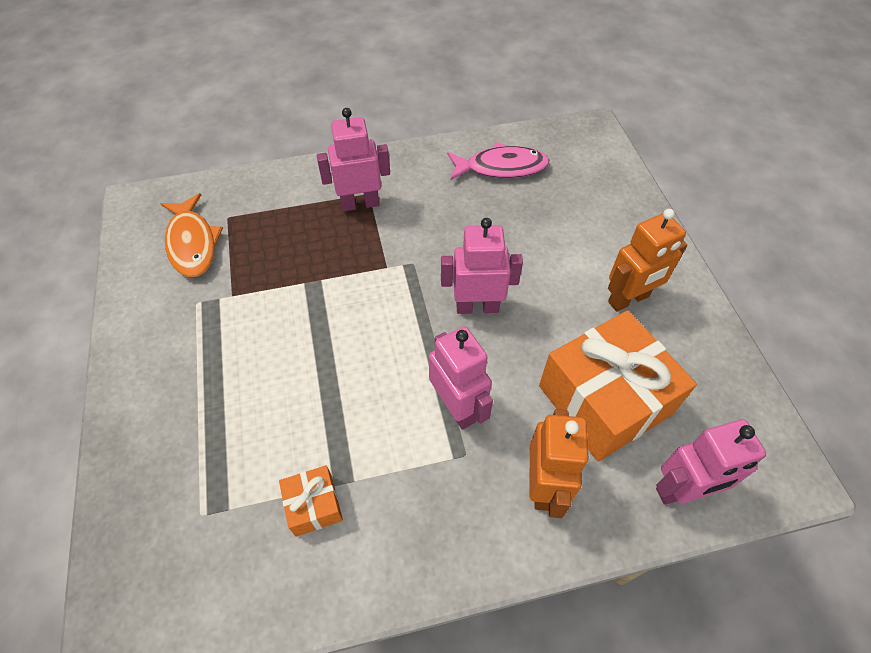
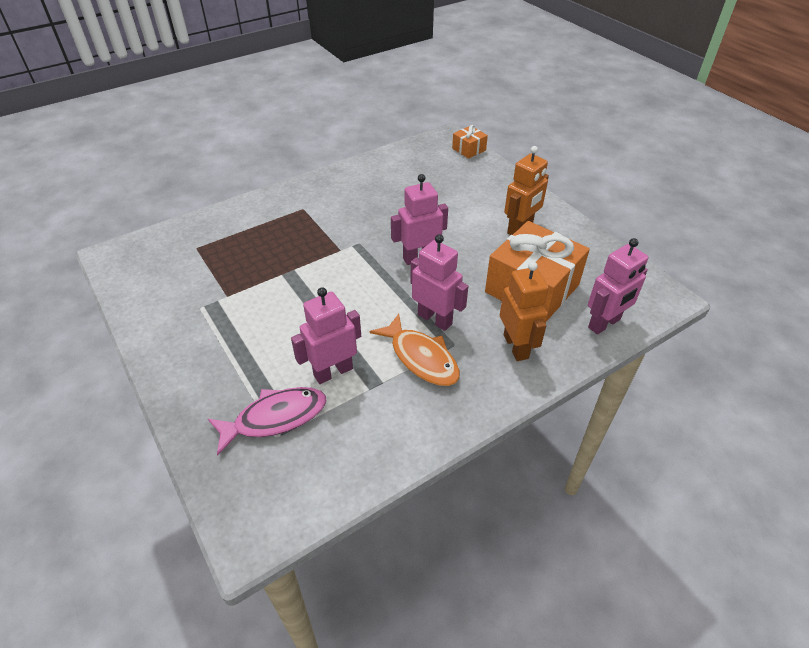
camera: 20 degrees left, 10 degrees down
(192, 243) = (175, 271): orange fish -> orange fish (421, 358)
(314, 505) = (360, 405): orange gift -> orange gift (469, 149)
(360, 204) = (300, 216): pink robot -> pink robot (333, 372)
(501, 167) = (395, 172): pink fish -> pink fish (275, 418)

